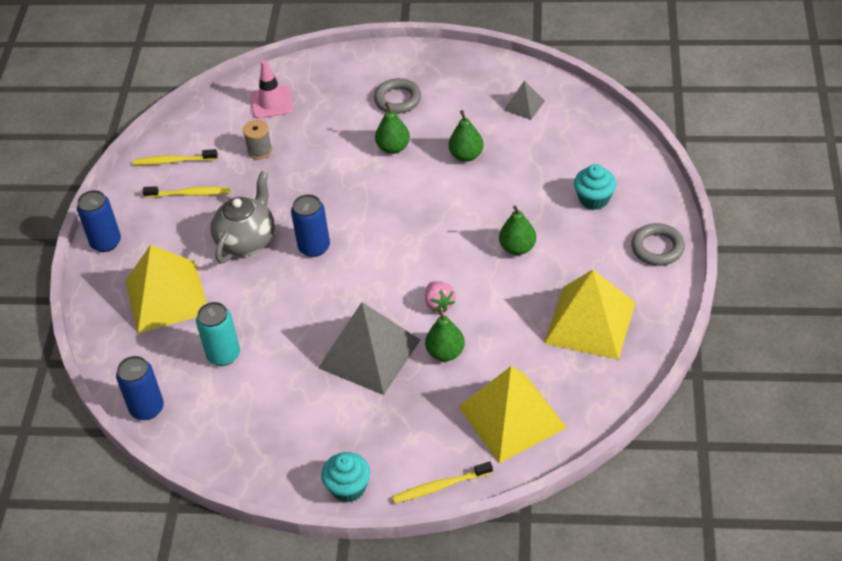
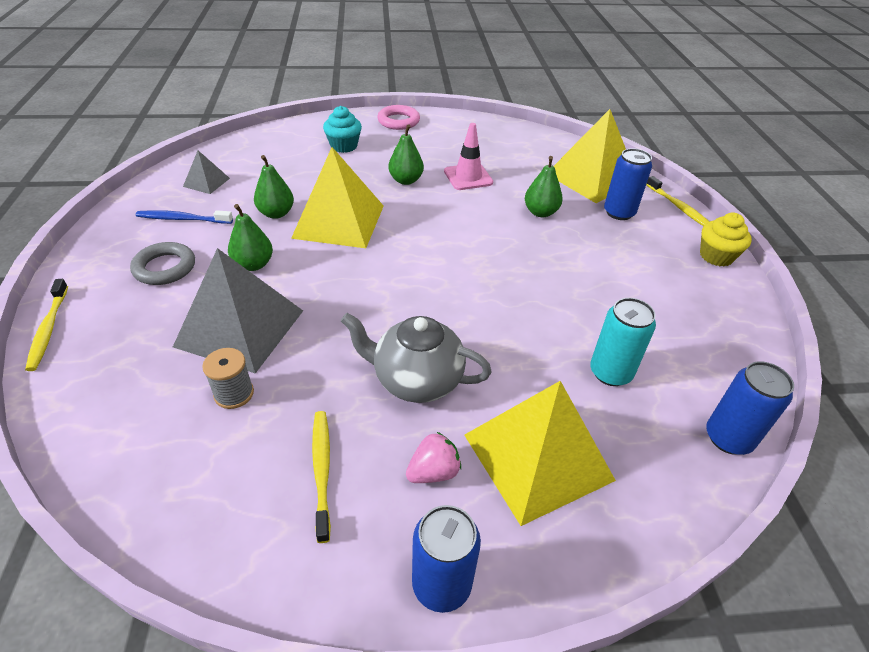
camera: 105 degrees left, 5 degrees down
(173, 161) = (238, 514): yellow toothbrush -> yellow toothbrush (48, 329)
(272, 103) = (124, 395): pink traffic cone -> pink traffic cone (468, 177)
(314, 247) = (421, 313): blue can -> blue can (619, 213)
(348, 488) = (716, 256): turquoise cupcake -> yellow cupcake
(369, 353) = (560, 257): grey pyramid -> grey pyramid (240, 328)
(439, 304) = (484, 219): pink strawberry -> pink strawberry (433, 472)
(464, 99) = (183, 219): none -> blue toothbrush
(590, 322) = (483, 147): yellow pyramid -> yellow pyramid (339, 221)
(657, 248) = (398, 121): grey ring -> pink ring

